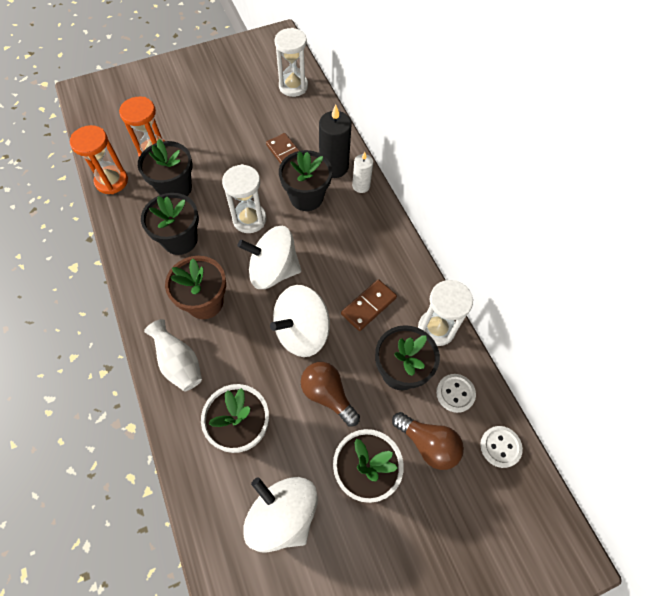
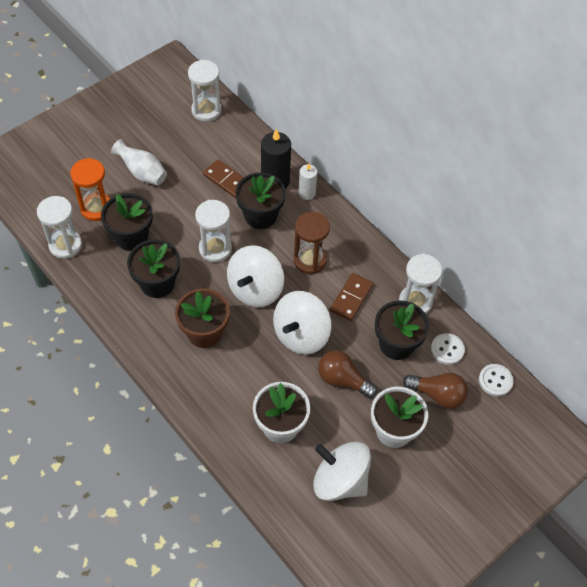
camera: 20 degrees left, 5 degrees down
(111, 181) = (65, 245): orange hourglass -> white hourglass
(179, 363) = (203, 389): white vase -> white vase (142, 173)
(273, 270) = (255, 289): white spinning top -> white spinning top turned 45 degrees counterclockwise
(339, 255) = (310, 260): none -> brown hourglass

